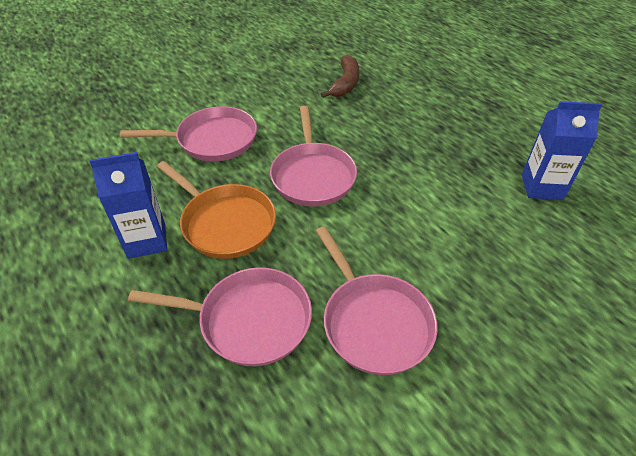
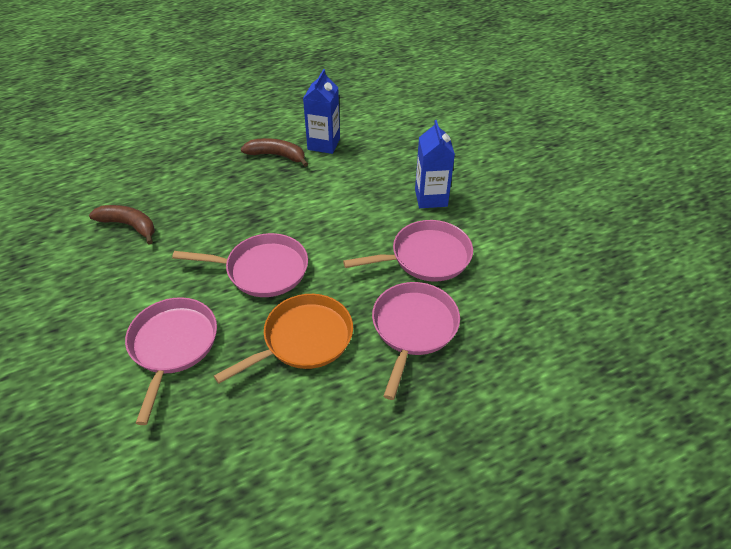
camera: 80 degrees left, 0 degrees up
(146, 240) = (308, 404): blue carton -> blue carton (431, 198)
(494, 152) = (277, 156): none -> brown banana

